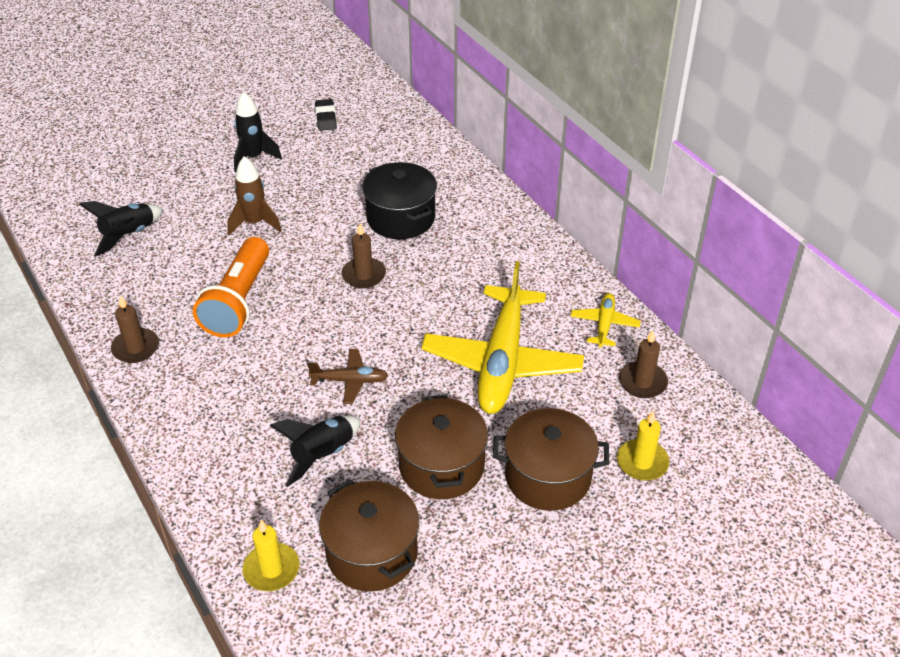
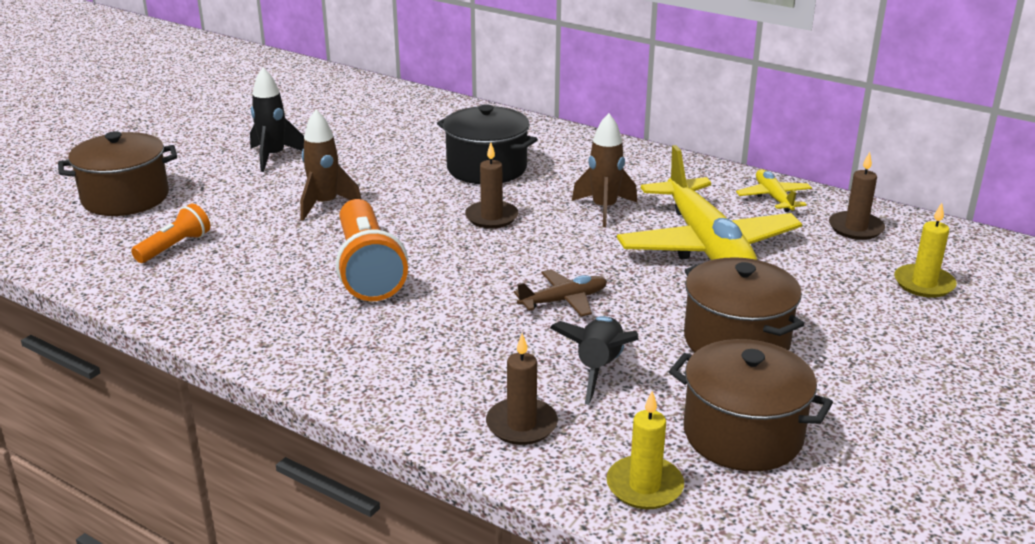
camera: 25 degrees left, 15 degrees down
(128, 235) = (175, 247): black rocket -> orange flashlight
(136, 348) = (275, 338): brown candle -> brown candle (521, 425)
(326, 118) = (328, 114): black eraser -> none
(455, 294) = (604, 209): none -> brown rocket
(548, 477) = (850, 319): brown pot -> brown pot (125, 198)

